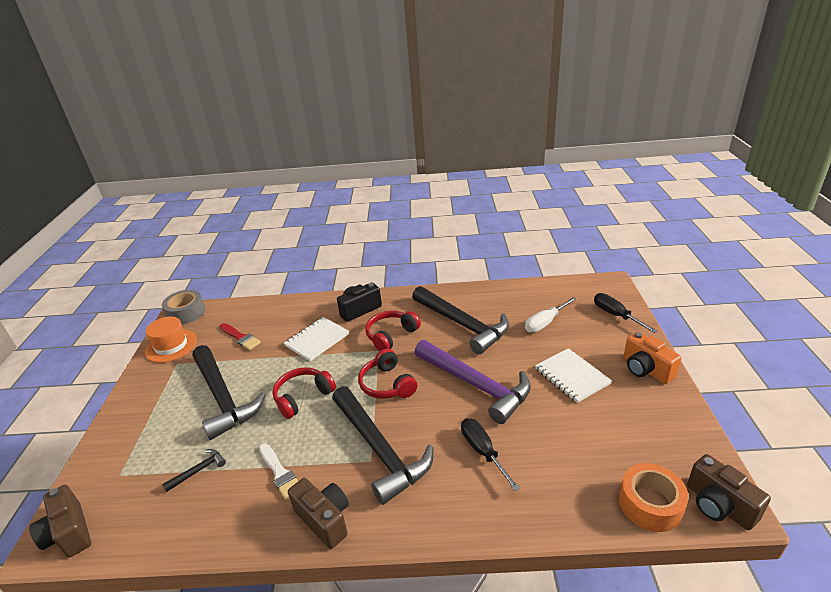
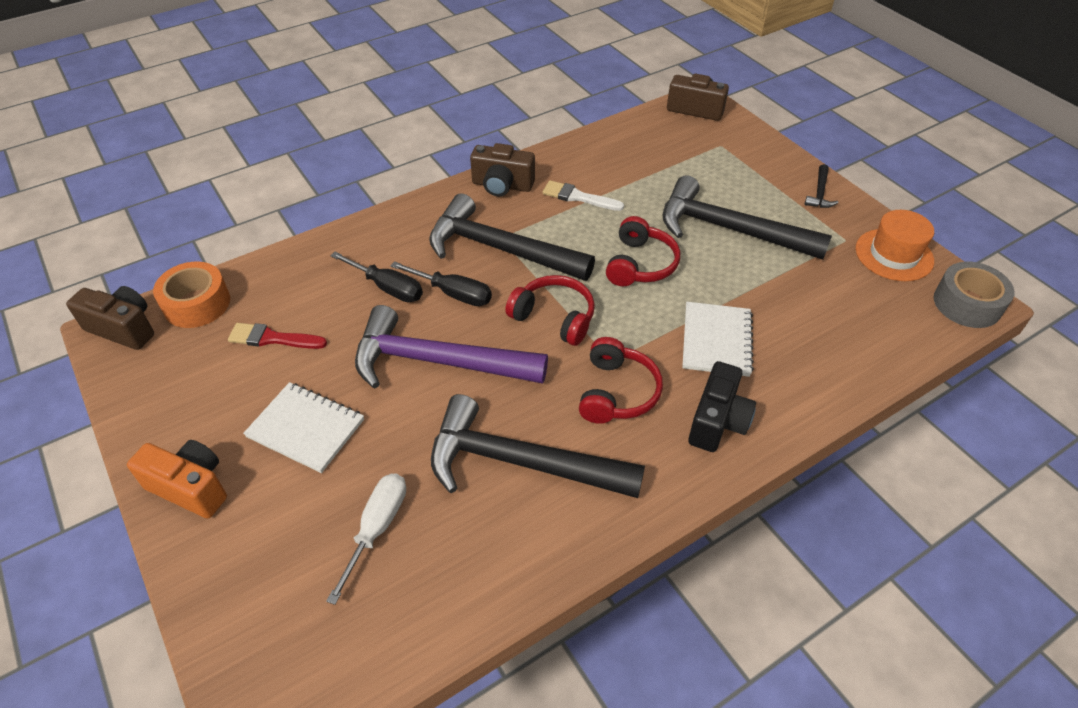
camera: 145 degrees right, 15 degrees up
(198, 470) = (656, 172): black hammer -> black hammer (819, 193)
(240, 337) = (826, 301): red brush -> red brush (272, 338)
(616, 315) = (244, 608): black screwdriver -> black screwdriver (453, 293)

